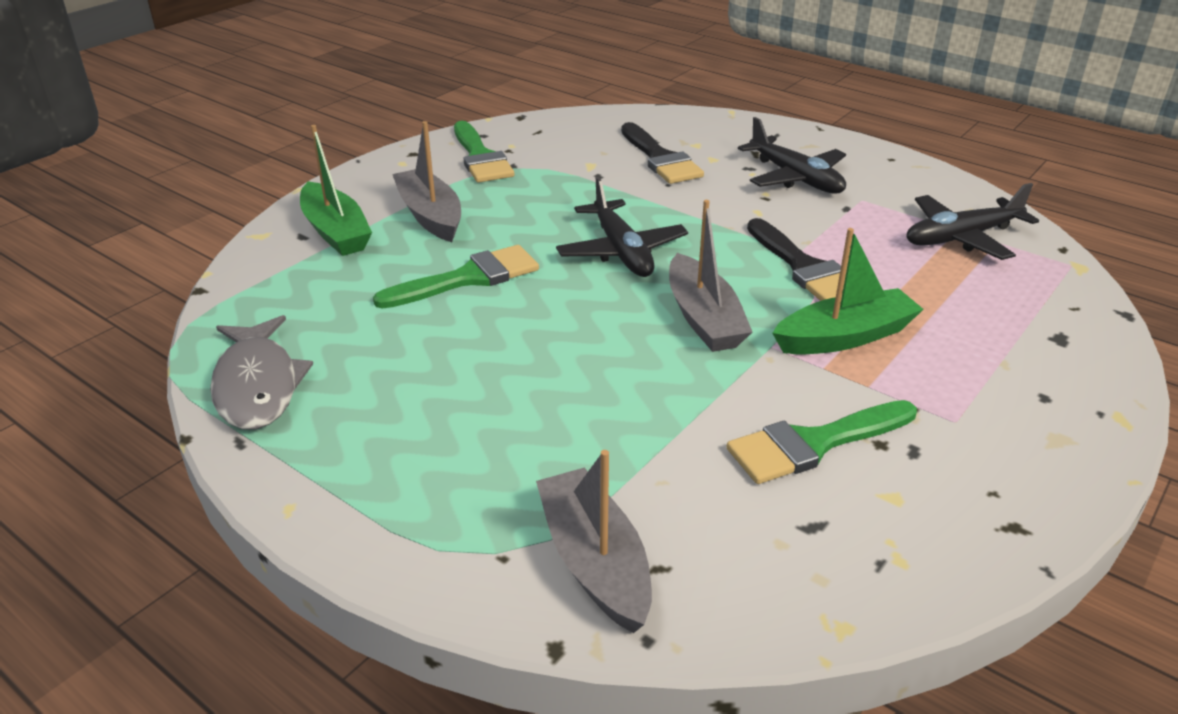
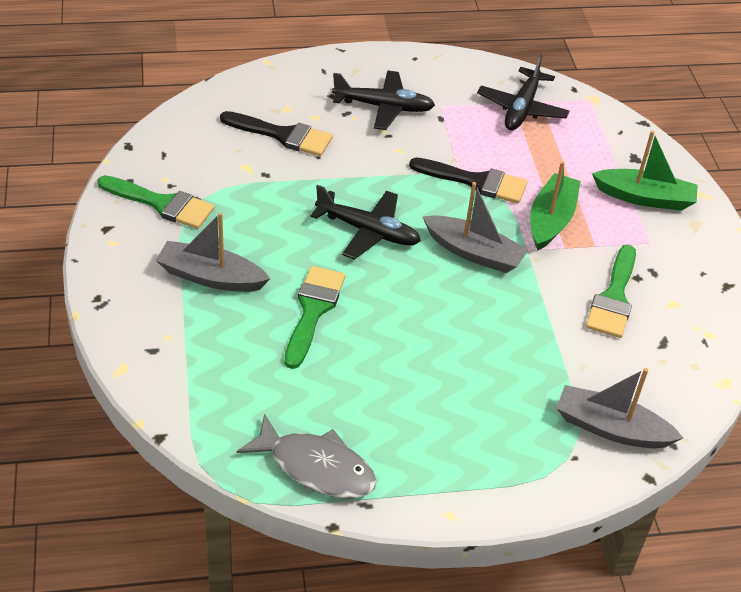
camera: 50 degrees left, 10 degrees up
(335, 232) = (170, 331): green boat -> green boat (644, 198)

